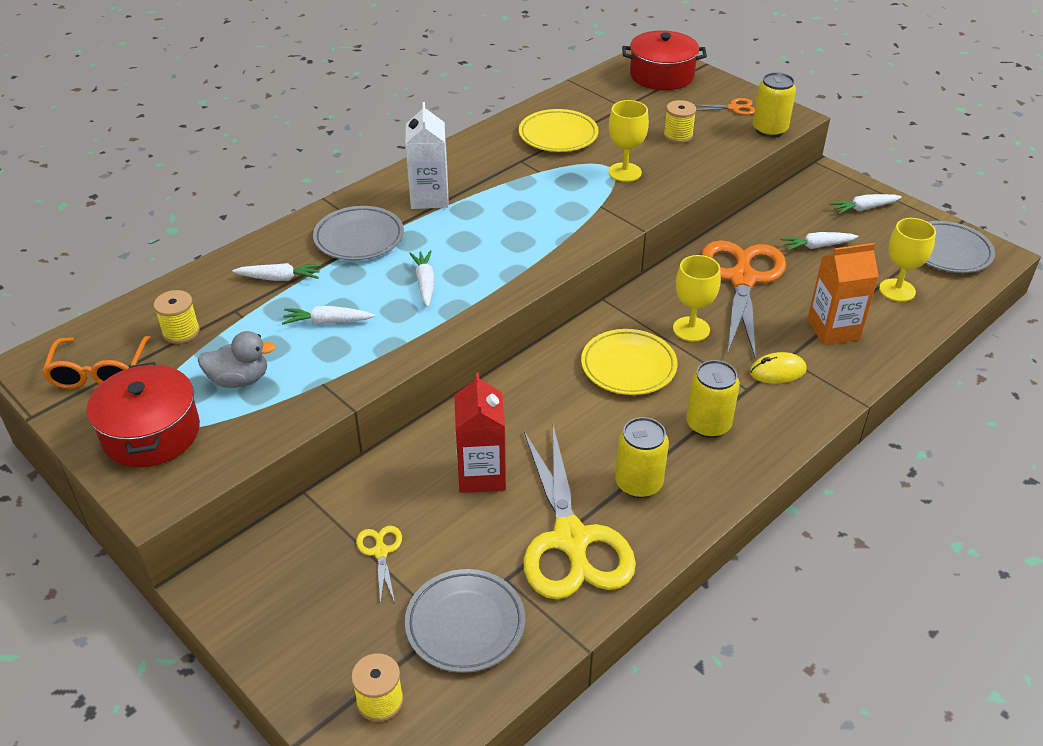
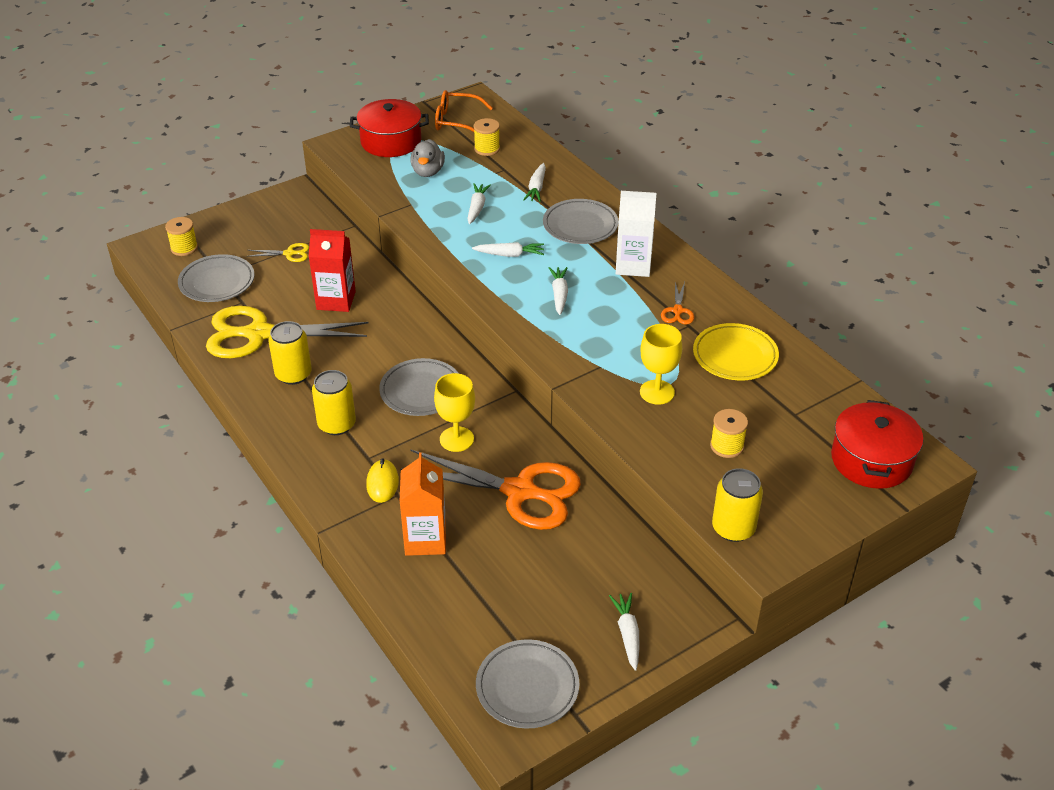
camera: 100 degrees right, 0 degrees up
(628, 366) = (421, 391): yellow plate -> grey plate
(734, 108) = (788, 508): orange scissors -> orange scissors (677, 311)
(817, 246) = (562, 567): white carrot -> white carrot (559, 295)
(897, 290) = (470, 612): yellow goblet -> none

